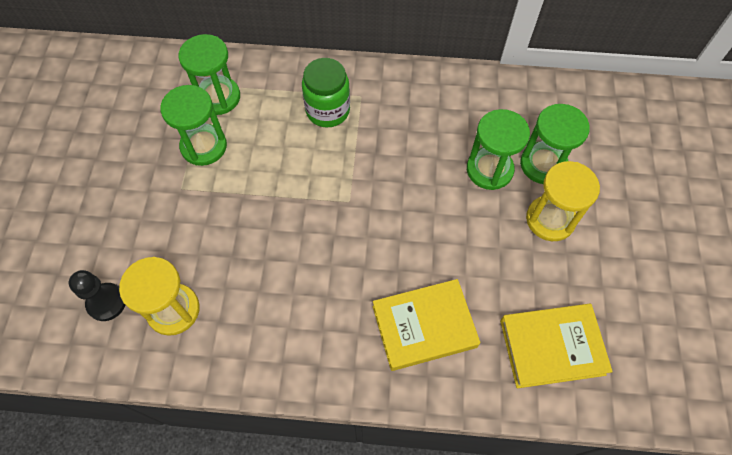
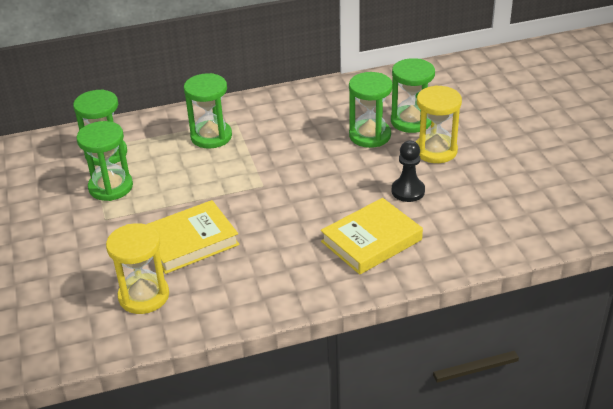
camera: 20 degrees left, 25 degrees down
(106, 302) = (76, 310): black pawn -> black pawn (408, 191)
(327, 110) = (211, 136): green jar -> green hourglass
(552, 347) = (480, 222): yellow book -> yellow book (190, 241)

